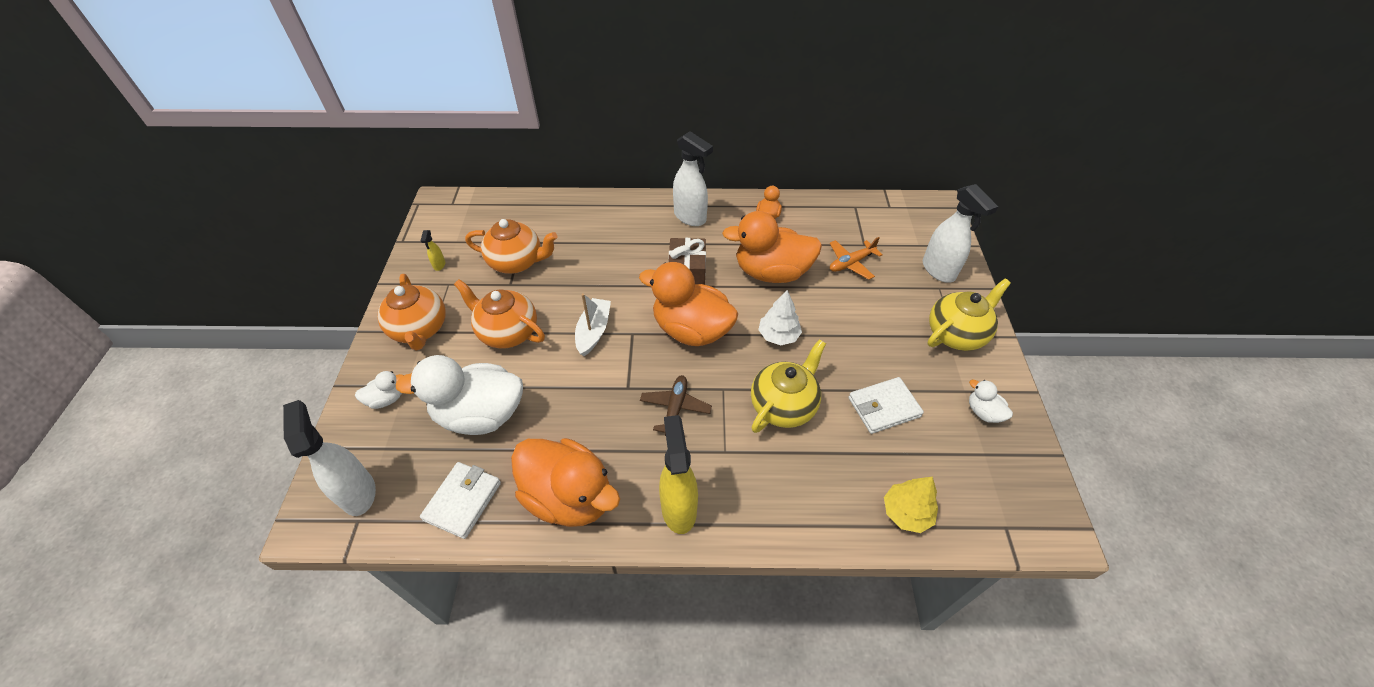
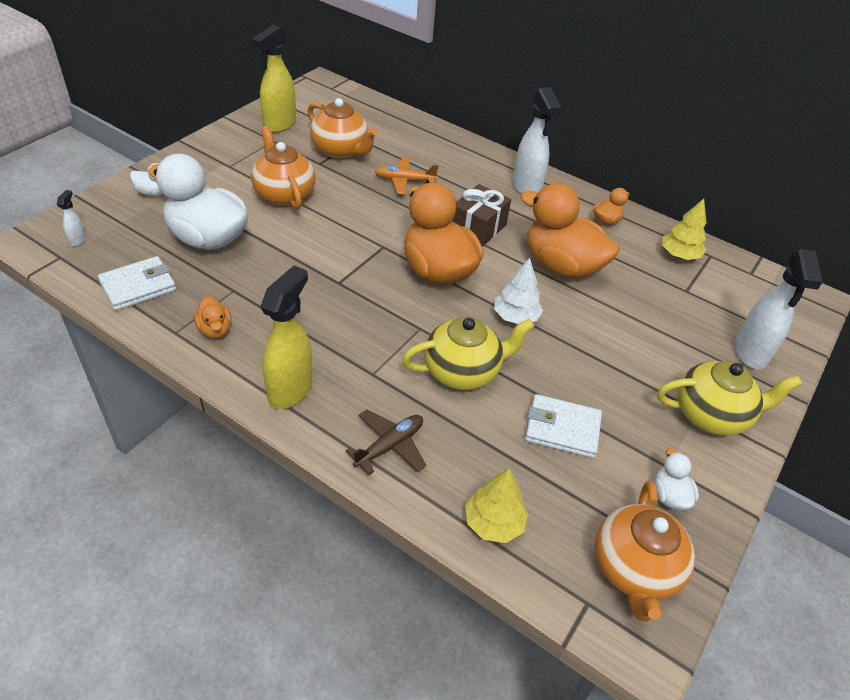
camera: 30 degrees right, 5 degrees down
(358, 492) = (78, 240): white spray bottle -> white spray bottle, size x0.44
(420, 329) = (222, 160): orange teapot -> orange teapot (634, 569)
(439, 265) = (279, 125): yellow spray bottle -> yellow spray bottle, size x2.25
(569, 497) = (215, 330): orange duck -> orange duck, size x0.44
(593, 331) = (352, 228): white boat -> none
(675, 408) = (363, 319): brown plane -> brown plane (390, 446)
(836, 218) = (679, 255): none -> yellow tree
(851, 263) = (654, 298): orange plane -> orange plane (404, 181)

